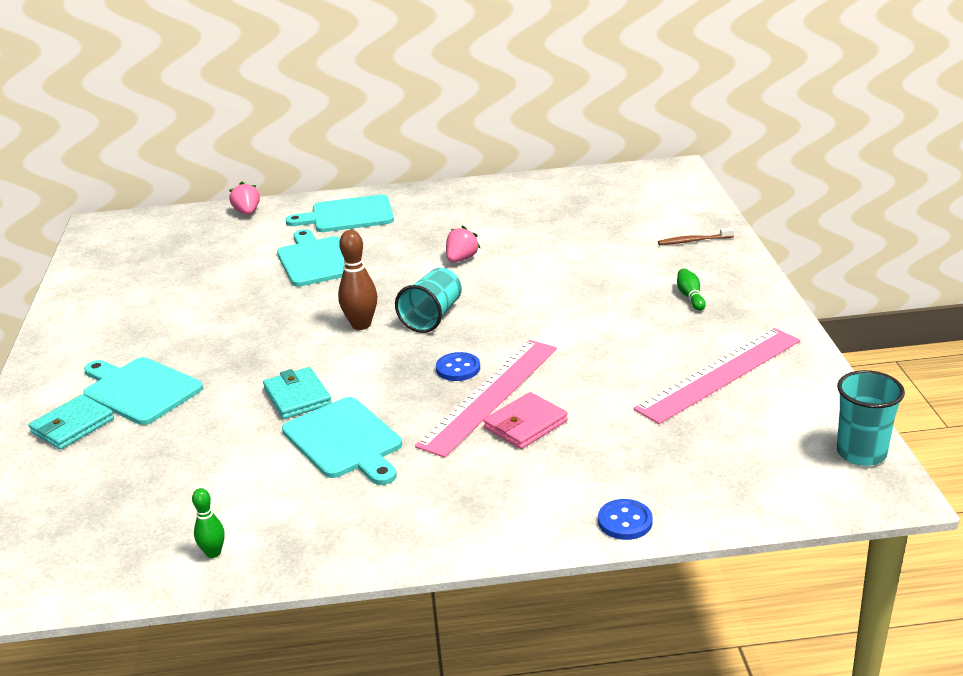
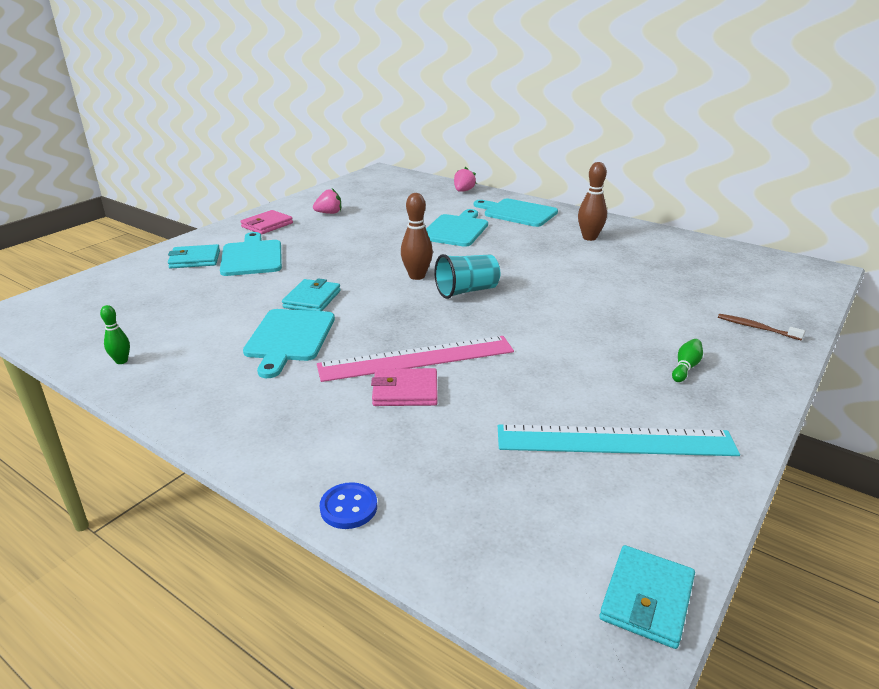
camera: 40 degrees right, 0 degrees up
(82, 348) = (267, 225): none -> pink wallet
(457, 214) = (589, 238): none -> brown bowling pin
(458, 368) = (427, 330): blue button -> none
(461, 259) = (546, 265): pink strawberry -> pink strawberry (329, 213)
(720, 374) = (615, 441): pink ruler -> turquoise ruler
(861, 453) = (647, 599): turquoise cup -> turquoise wallet

